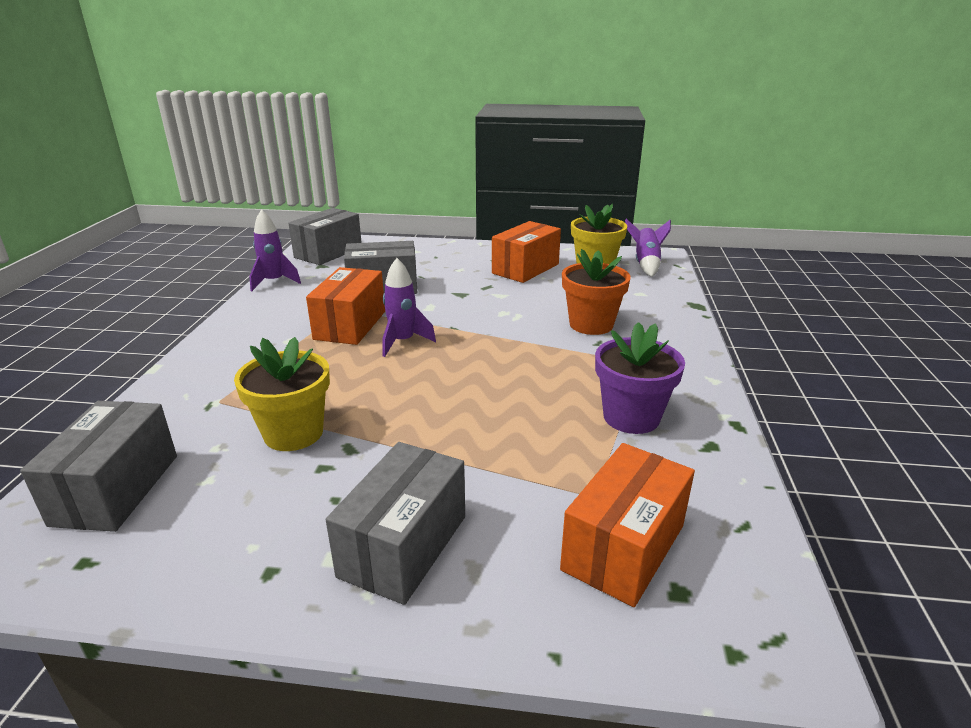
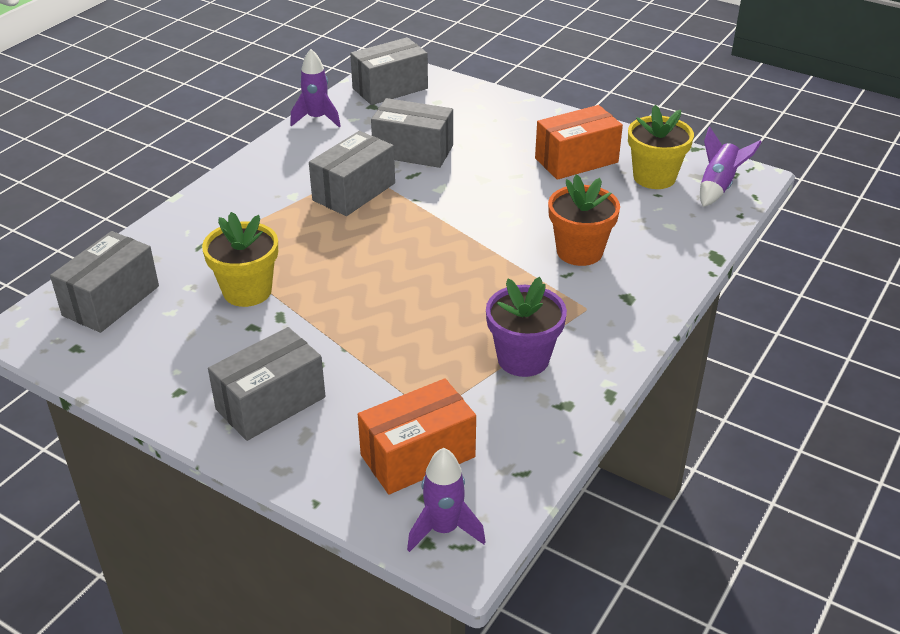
camera: 25 degrees right, 10 degrees up
(350, 325) = (354, 192): orange box -> grey box
(403, 342) = (387, 224): purple rocket -> purple rocket (443, 529)

